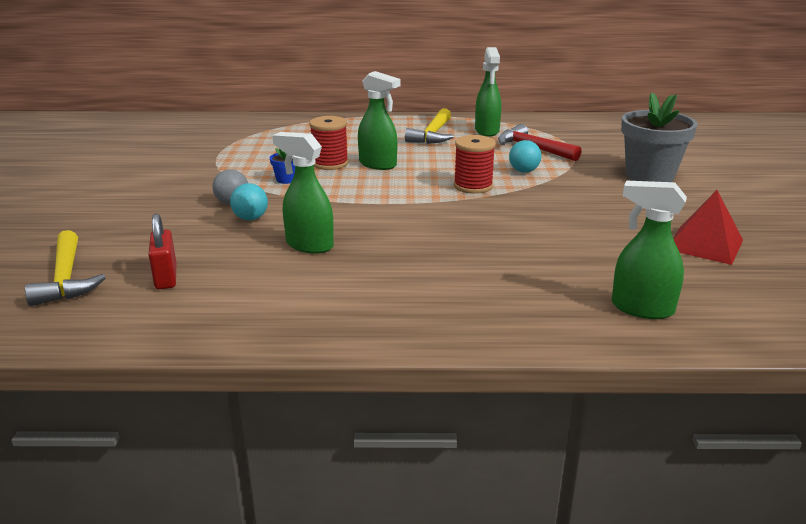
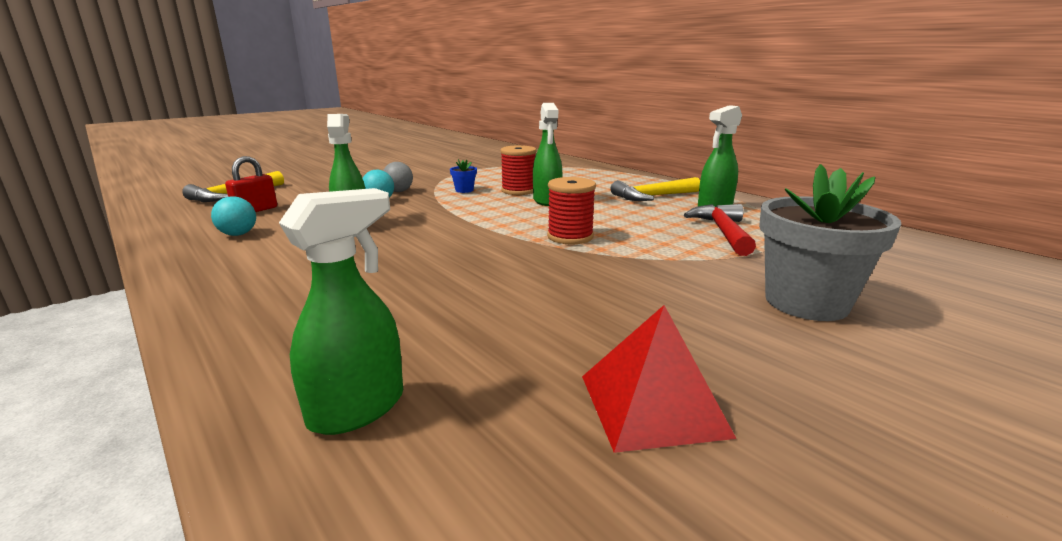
camera: 50 degrees right, 5 degrees down
(523, 171) = (653, 244): turquoise ball -> turquoise ball (238, 234)
(641, 308) = (358, 408): green spray bottle -> green spray bottle turned 60 degrees clockwise

